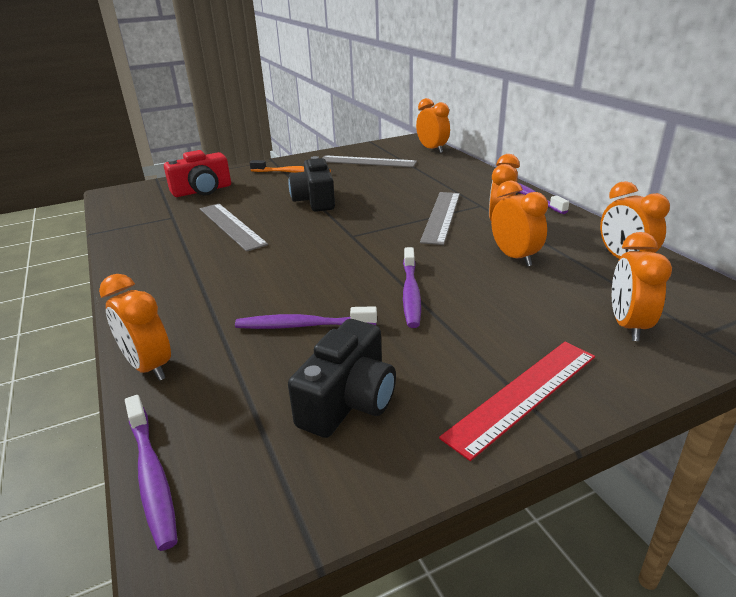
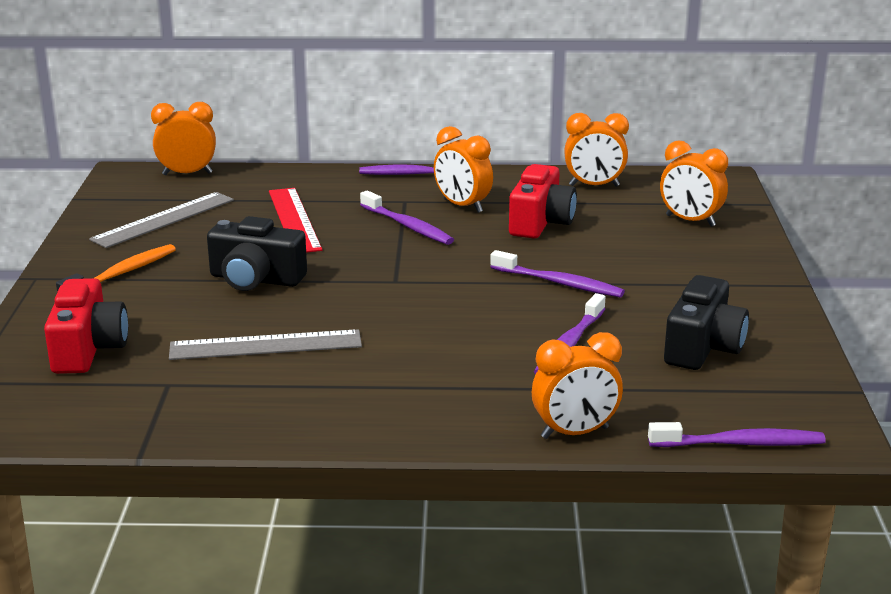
camera: 65 degrees left, 5 degrees down
(348, 400) = (702, 347): black camera -> black camera turned 60 degrees clockwise
(441, 216) = (408, 226): grey ruler -> purple toothbrush
(514, 257) = (540, 222): orange clock -> red camera
(523, 395) = (744, 283): red ruler -> red ruler (294, 220)

